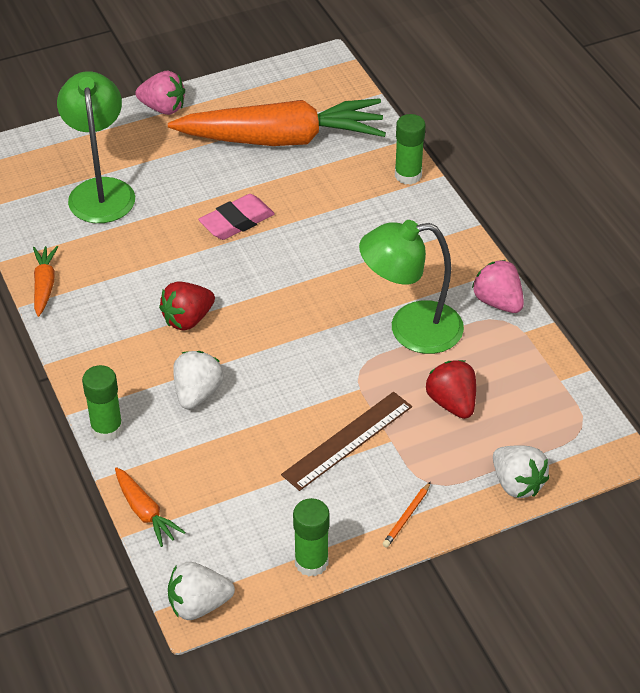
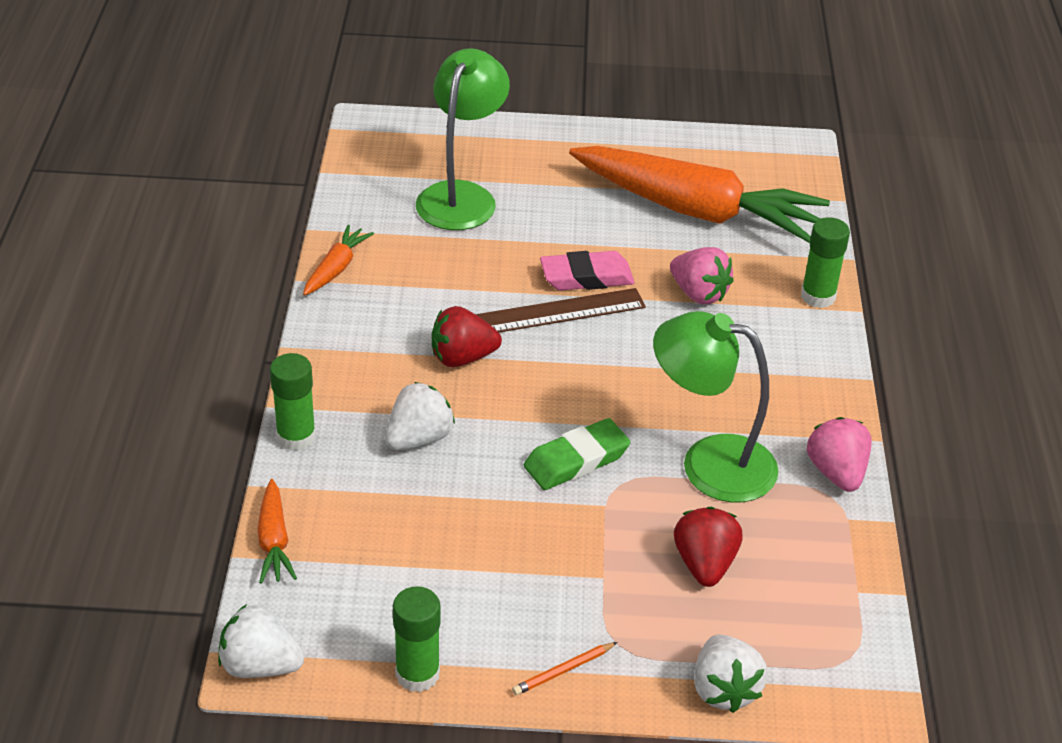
camera: 25 degrees right, 5 degrees down
(163, 108) = (585, 137): pink strawberry -> pink strawberry (699, 294)
(319, 364) = (576, 460): none -> green eraser
(348, 440) = (552, 556): brown ruler -> brown ruler (558, 312)

